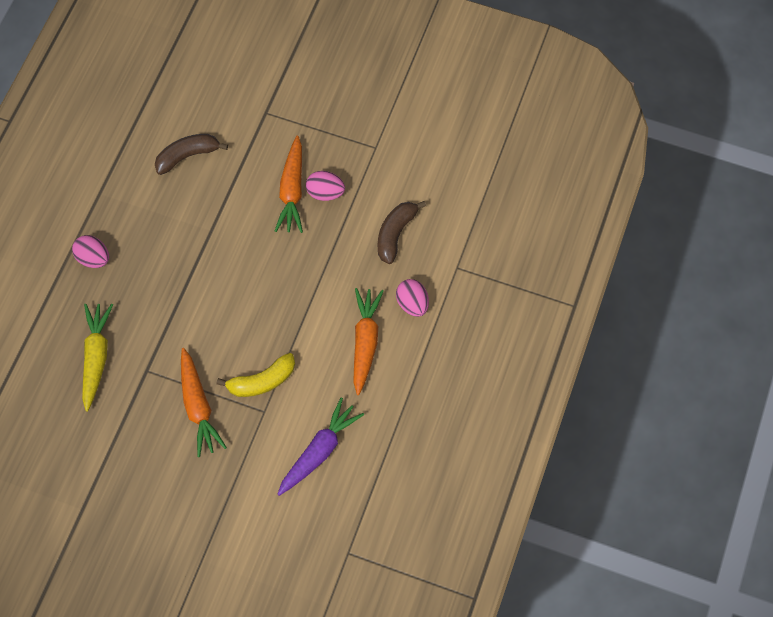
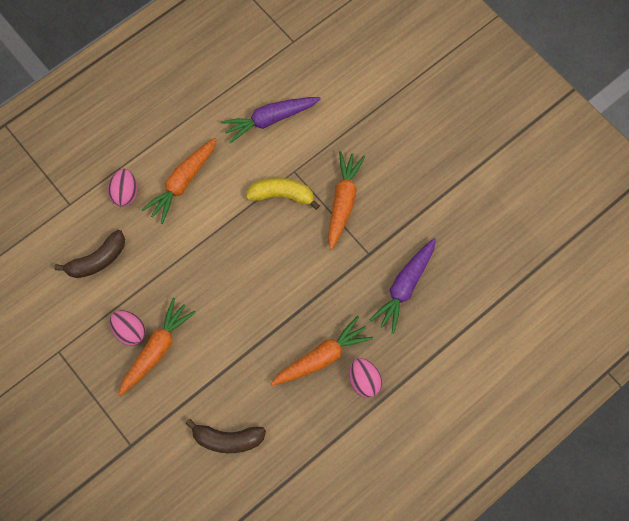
camera: 150 degrees left, 5 degrees up
(96, 357) = (404, 287): yellow carrot -> purple carrot
(142, 259) = (322, 357): none -> orange carrot

